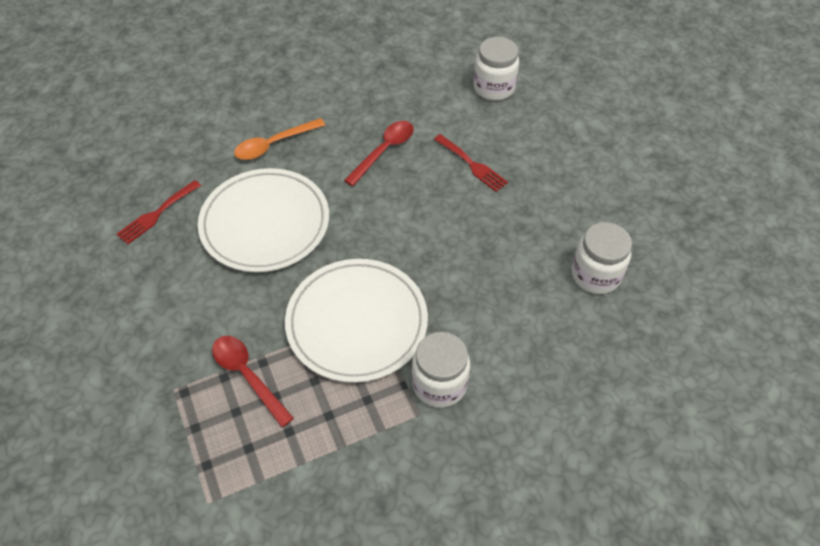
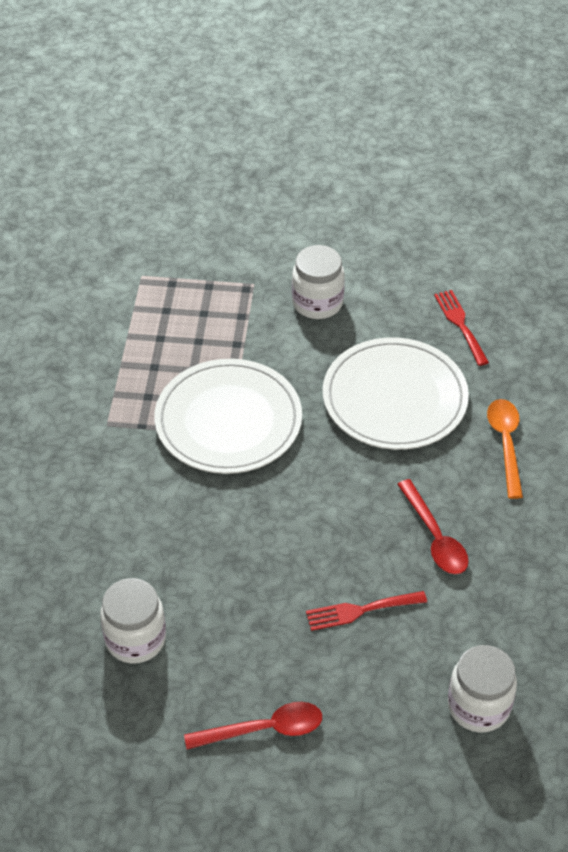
camera: 120 degrees right, 5 degrees down
(248, 376) = (230, 330): red spoon -> red spoon (264, 729)
(439, 384) = (122, 450): white jar -> white jar (317, 303)

